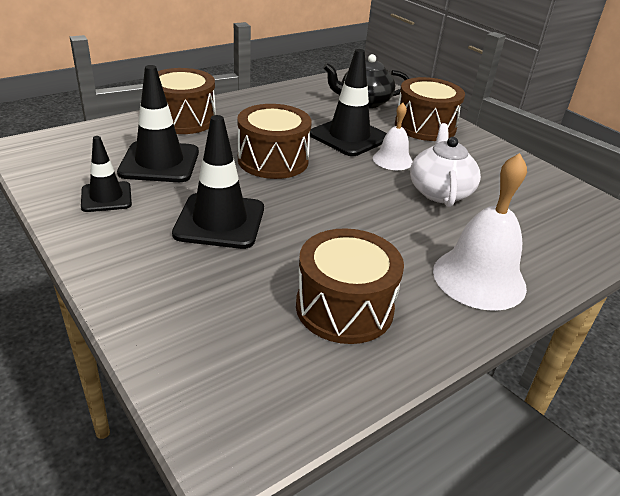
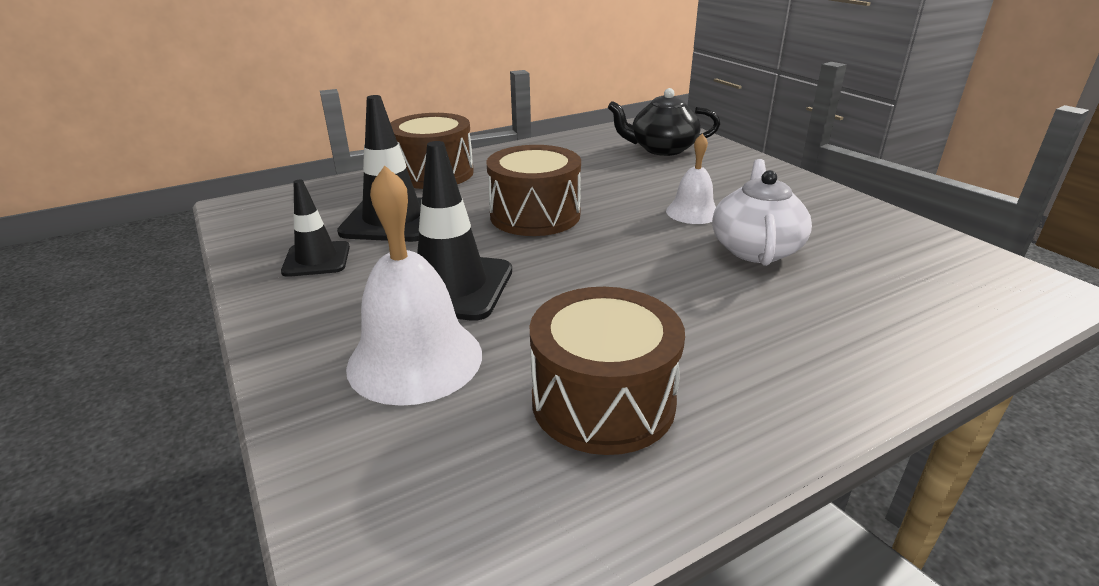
camera: 10 degrees right, 5 degrees down
(349, 137) = (637, 187): black traffic cone -> none
(425, 126) = (739, 174): brown drum -> none
(479, 278) = (810, 362): white bell -> white bell (415, 359)

